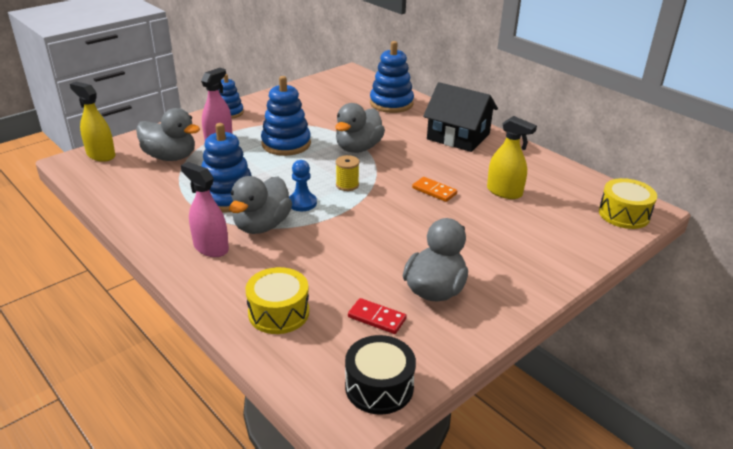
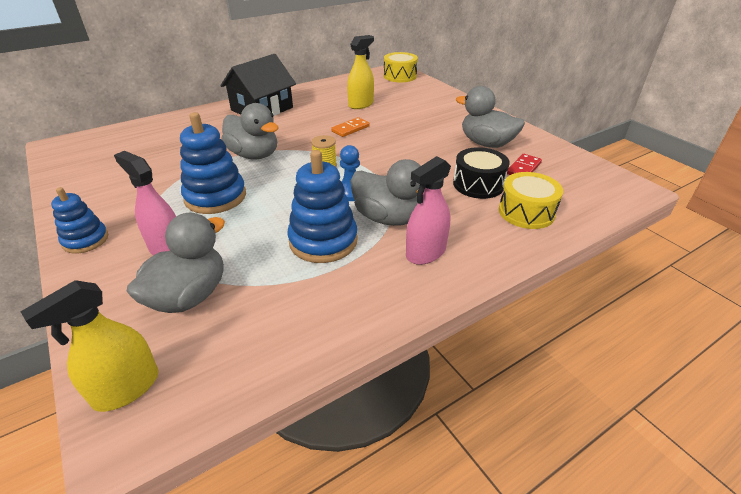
camera: 80 degrees left, 5 degrees up
(379, 387) = (596, 174): black drum -> black drum (478, 184)
(391, 103) = (168, 130): blue stacking toy -> none

